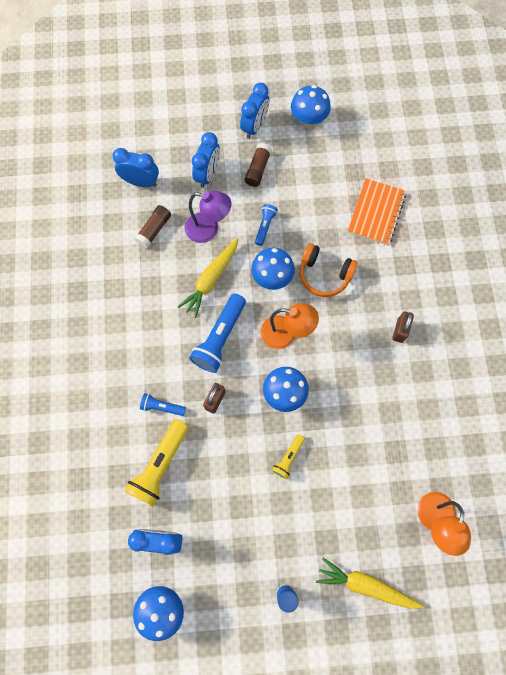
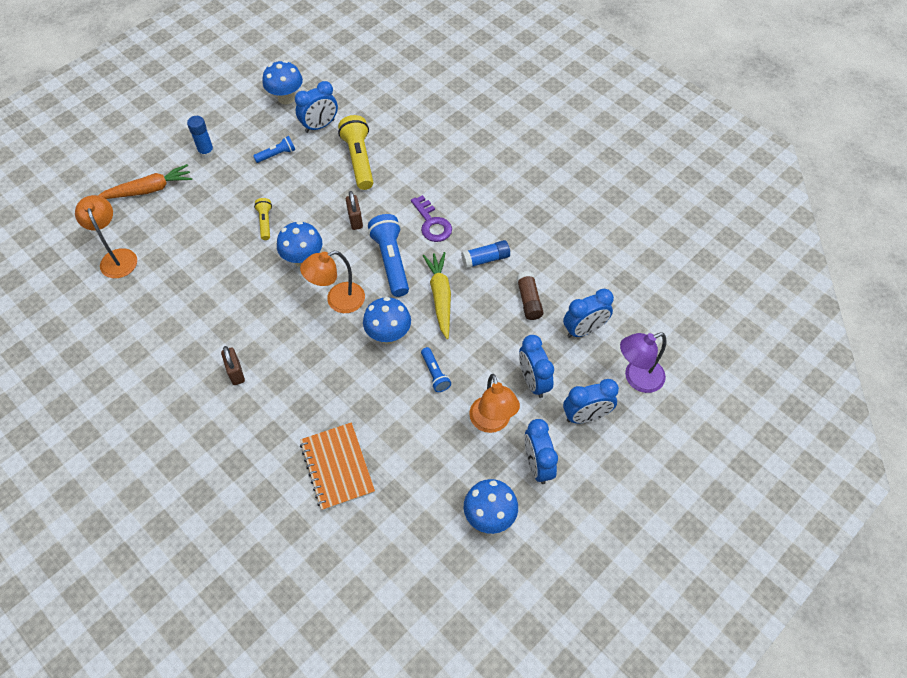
camera: 140 degrees right, 15 degrees down
(151, 285) = (485, 259): none -> blue glue stick
(160, 348) = (432, 223): none -> purple key
(162, 407) = (392, 191): blue flashlight -> blue flashlight (277, 155)
(198, 131) = (586, 416): none -> blue clock
(208, 230) = (482, 334): purple lamp -> purple lamp (637, 378)
(257, 169) = (492, 422): brown glue stick -> orange lamp
(324, 274) = (343, 371): orange headphones -> none
(366, 585) = (148, 190): yellow carrot -> orange carrot

